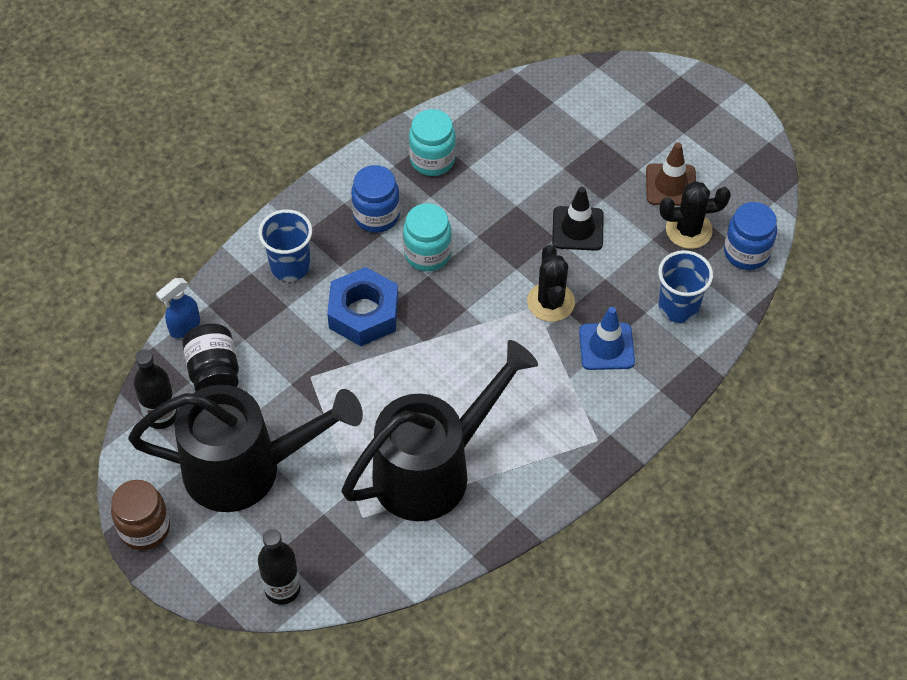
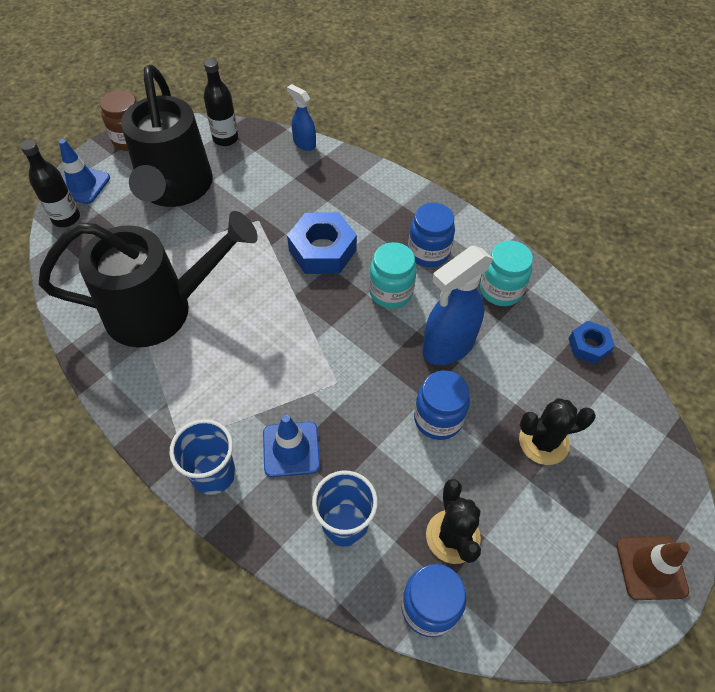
camera: 85 degrees right, 0 degrees up
(214, 373) = (262, 163): black jar -> none
(224, 578) = (82, 185): none -> blue traffic cone
(290, 266) = (367, 199): blue cup -> blue cup (213, 474)
(434, 468) = (162, 309): black watering can -> black watering can turned 60 degrees counterclockwise
(498, 212) = (447, 346): none -> blue spray bottle
(503, 102) = (589, 346): none -> blue nut
(550, 302) = (343, 396): black cactus -> black cactus (543, 442)
(577, 229) = (438, 419): black traffic cone -> blue jar
(671, 185) = (514, 516): brown traffic cone -> brown traffic cone (651, 568)

